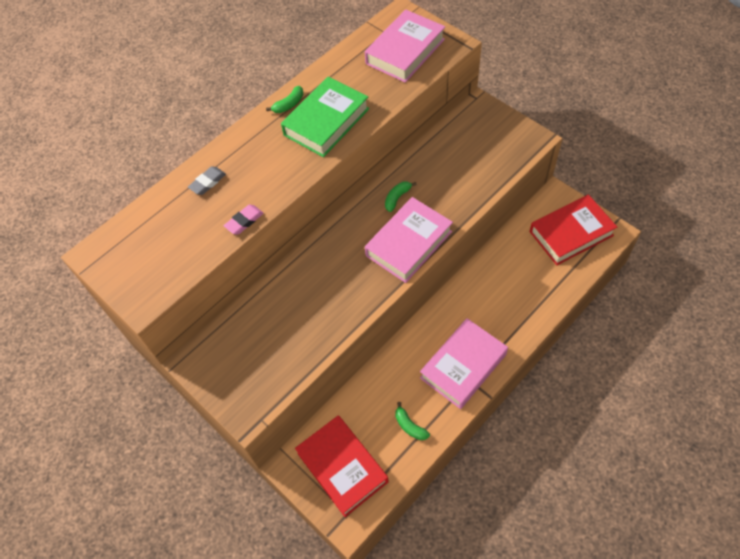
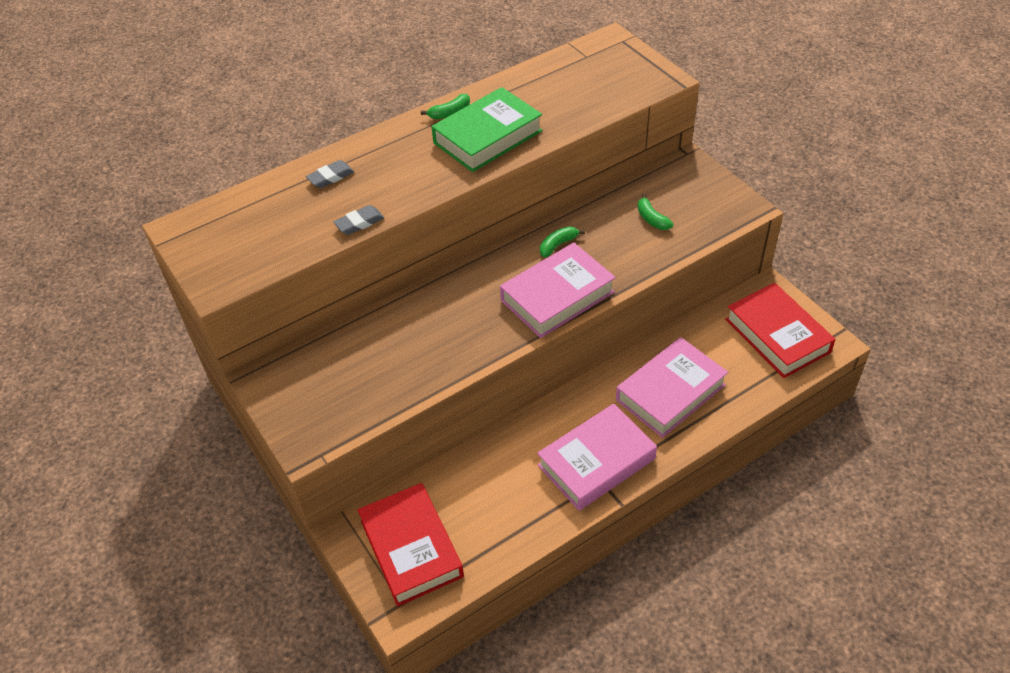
camera: 10 degrees right, 10 degrees down
(244, 221) = (359, 223): pink eraser -> grey eraser
(405, 51) = (604, 79): pink book -> pink book (670, 392)
(410, 426) = (509, 518): green banana -> green banana (652, 219)
(571, 233) = (777, 336): red book -> red book turned 75 degrees clockwise

